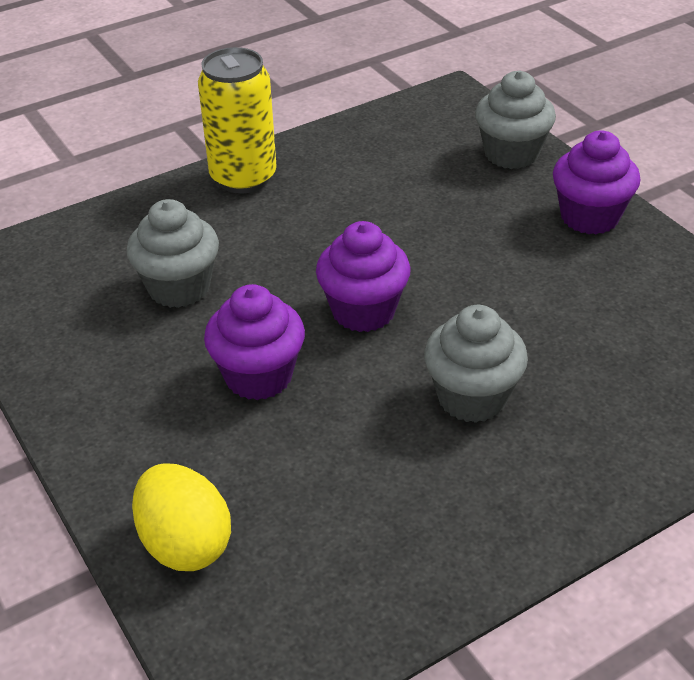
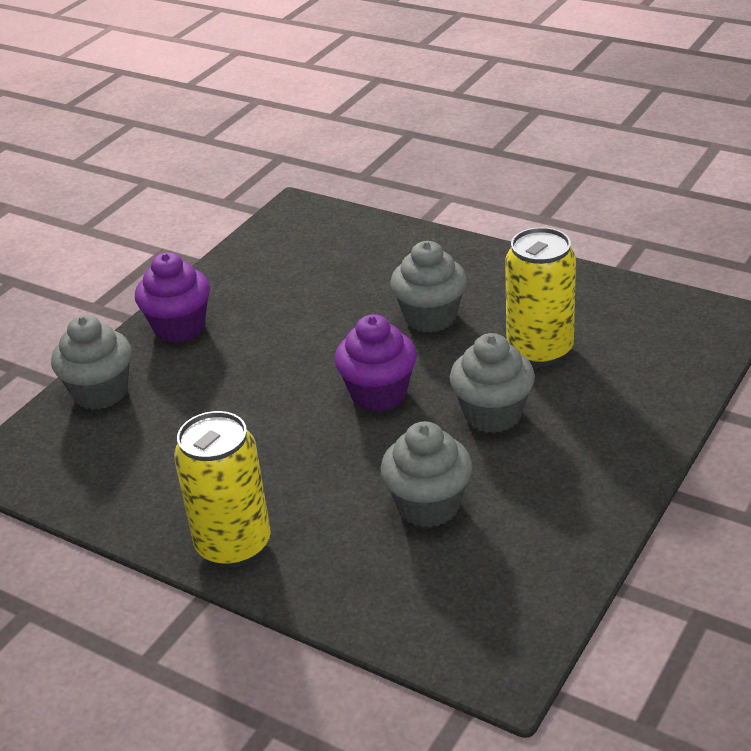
camera: 115 degrees left, 5 degrees down
(185, 543) = (662, 379): yellow egg -> none
(258, 376) = (492, 414): purple cupcake -> grey cupcake
(332, 462) = (540, 350): none -> yellow can

